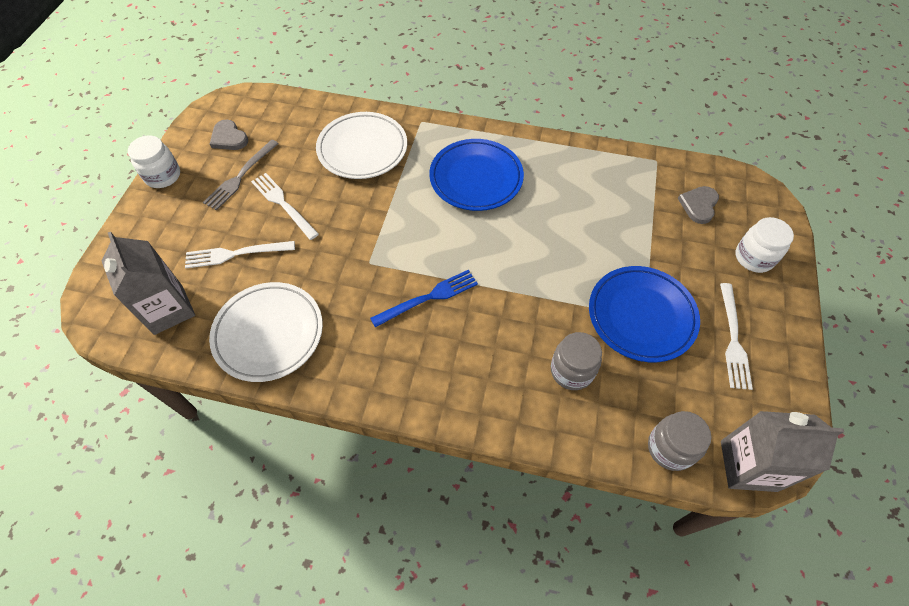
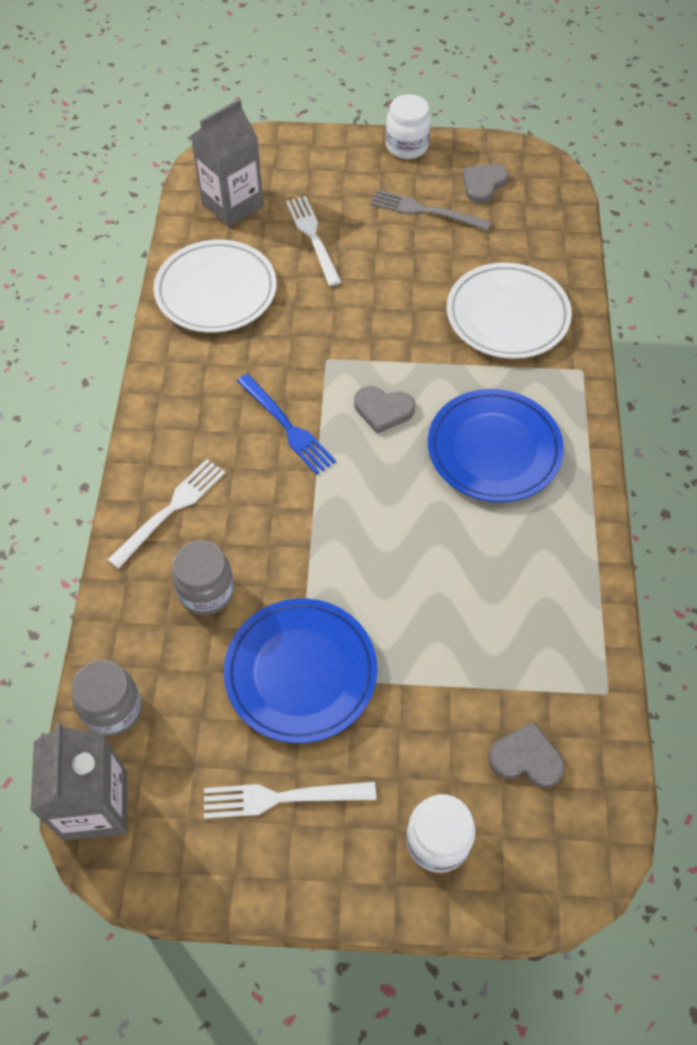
camera: 80 degrees right, 0 degrees up
(283, 204) = (394, 259): white fork -> white fork (171, 510)
(427, 234) = (383, 410): none -> grey heart

